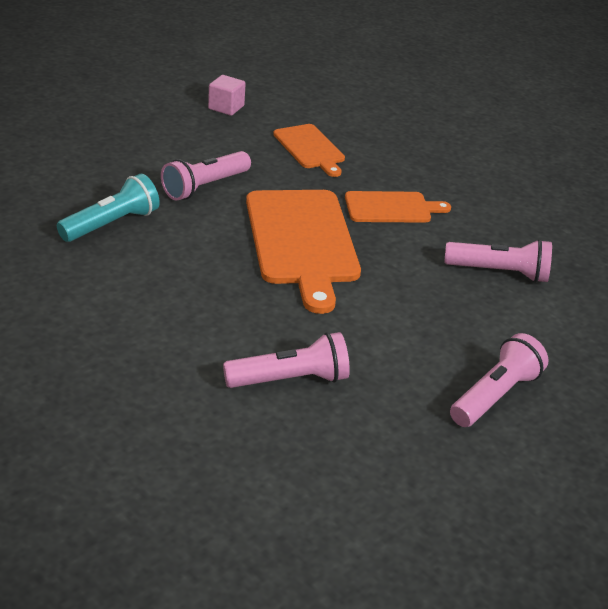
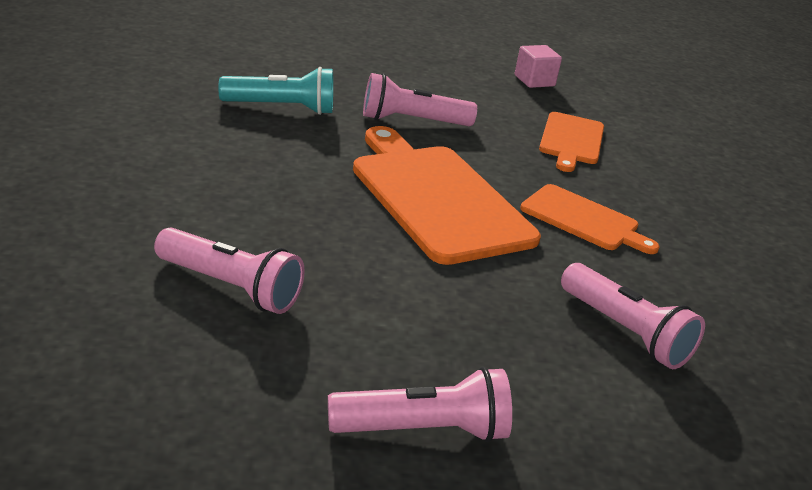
camera: 40 degrees right, 5 degrees down
(302, 241) = (437, 198): orange cutting board -> orange cutting board turned 120 degrees clockwise

